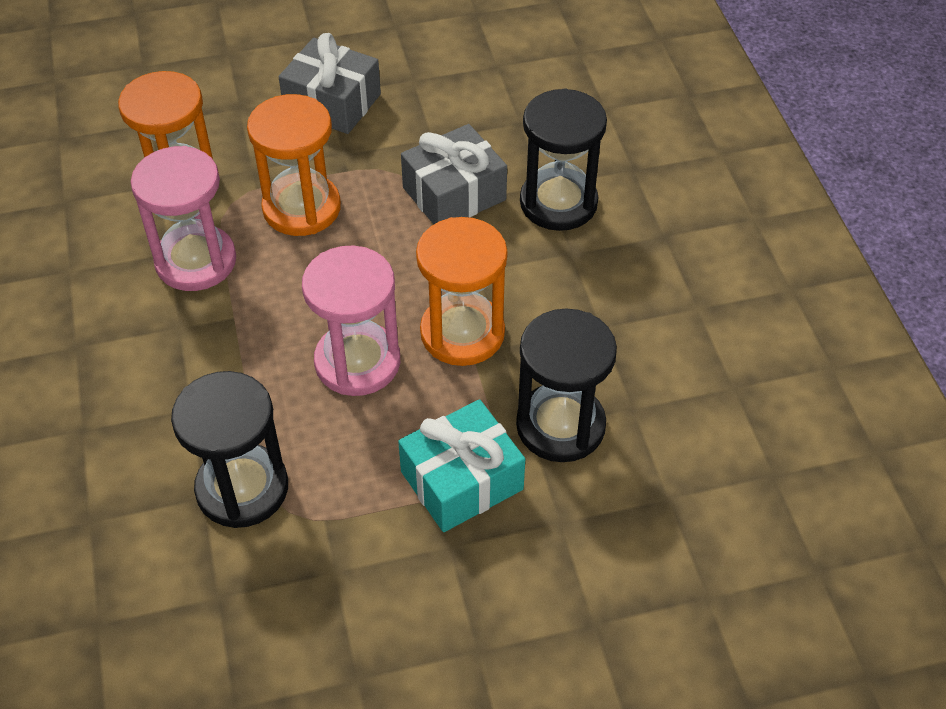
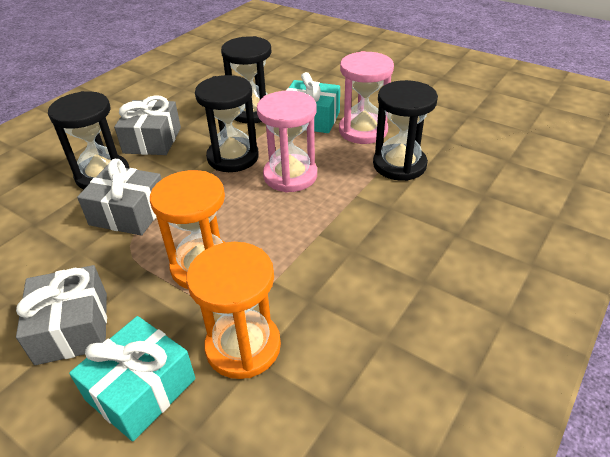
camera: 130 degrees left, 10 degrees down
(196, 261) = (300, 281): pink hourglass -> pink hourglass (363, 131)
(220, 115) = (141, 389): none -> turquoise gift
(462, 333) = (233, 157): orange hourglass -> black hourglass
(597, 279) = (152, 140): none -> grey gift

